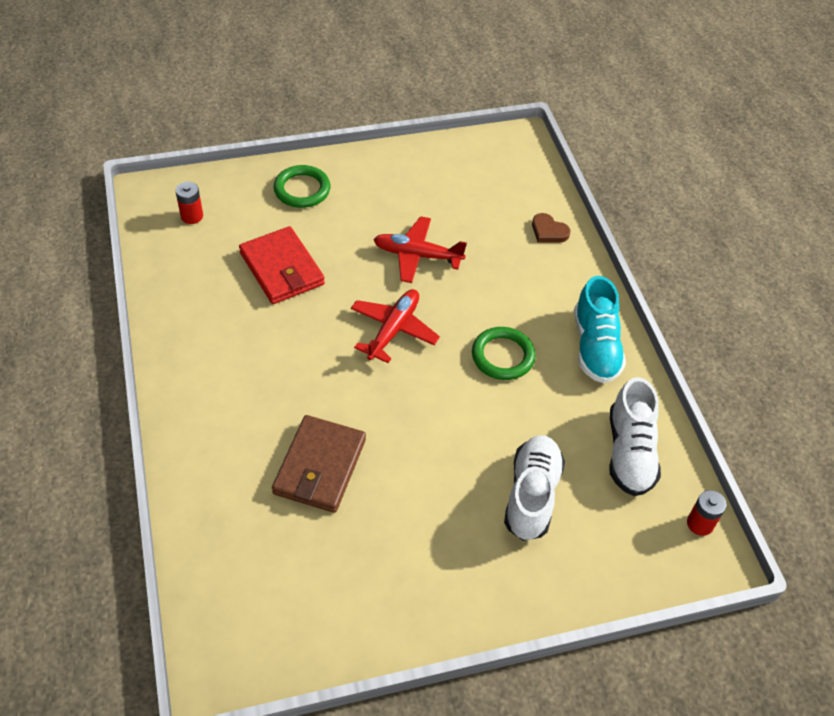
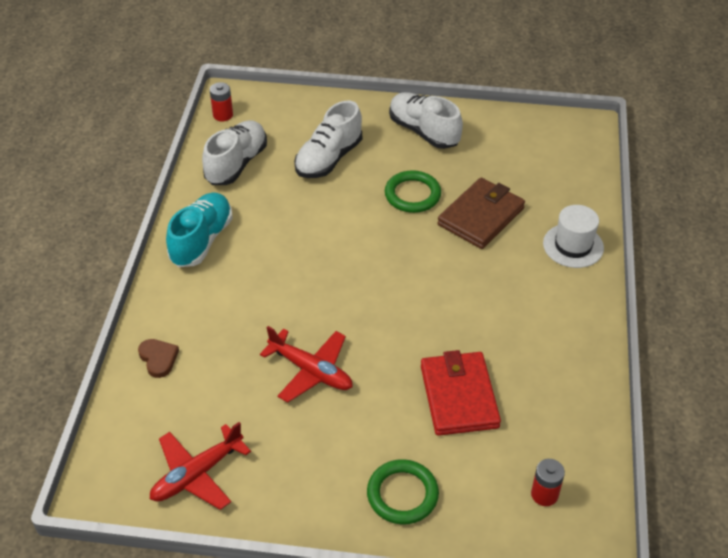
camera: 155 degrees left, 5 degrees down
(204, 458) = (573, 245): none -> white hat
(394, 330) = (372, 303): red plane -> red plane (197, 474)
(437, 583) = (424, 131): none -> white shoe
(503, 356) = (287, 255): green ring -> green ring (412, 195)

